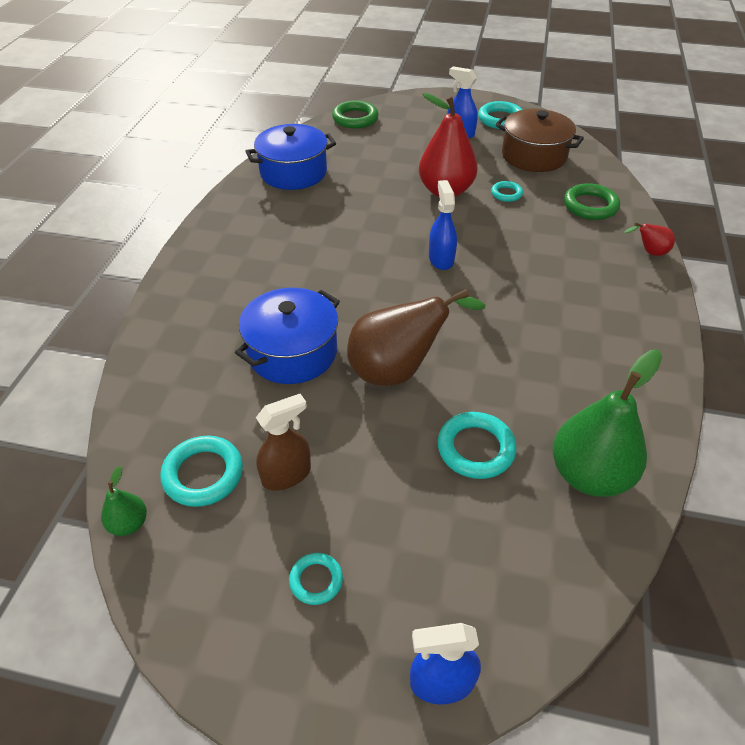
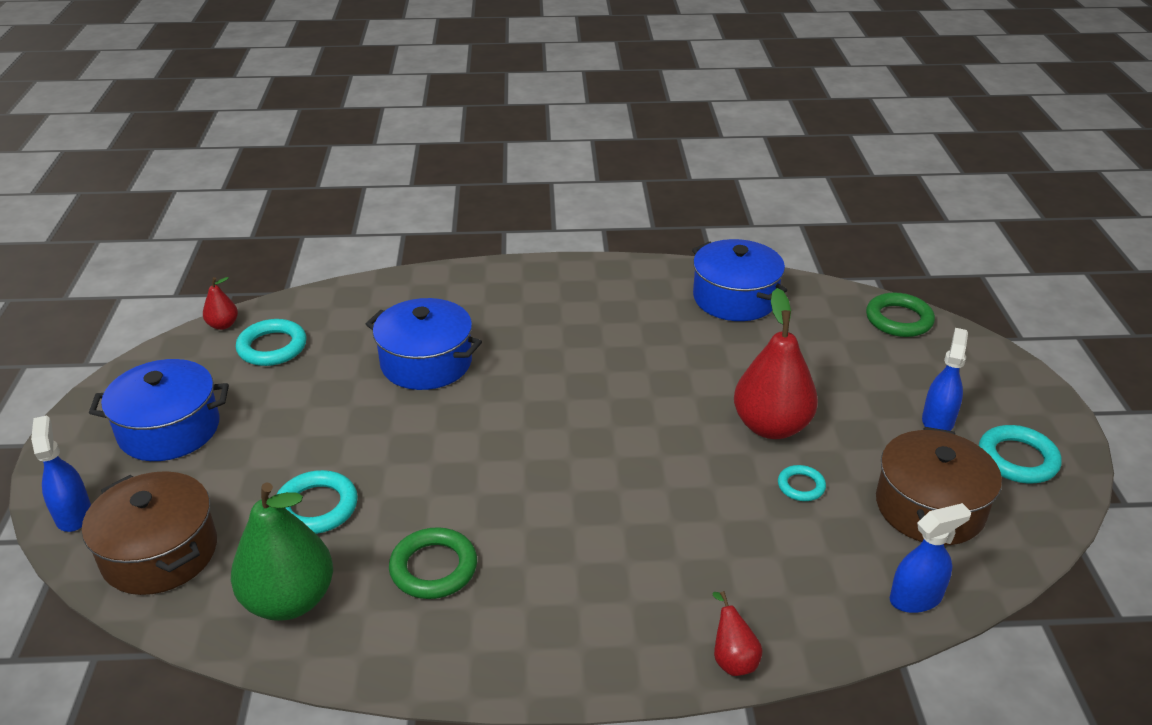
camera: 75 degrees right, 10 degrees down
(129, 524) = (223, 325): green pear -> red pear
(286, 475) = (275, 391): brown spray bottle -> none
(316, 580) = (169, 429): turquoise ring -> blue pot
(398, 370) = (417, 436): brown pear -> none
(441, 259) = (619, 442): blue spray bottle -> blue spray bottle (916, 598)
(517, 583) = (160, 553): none -> brown pot
(590, 206) = (824, 583): green ring -> green ring (433, 568)

